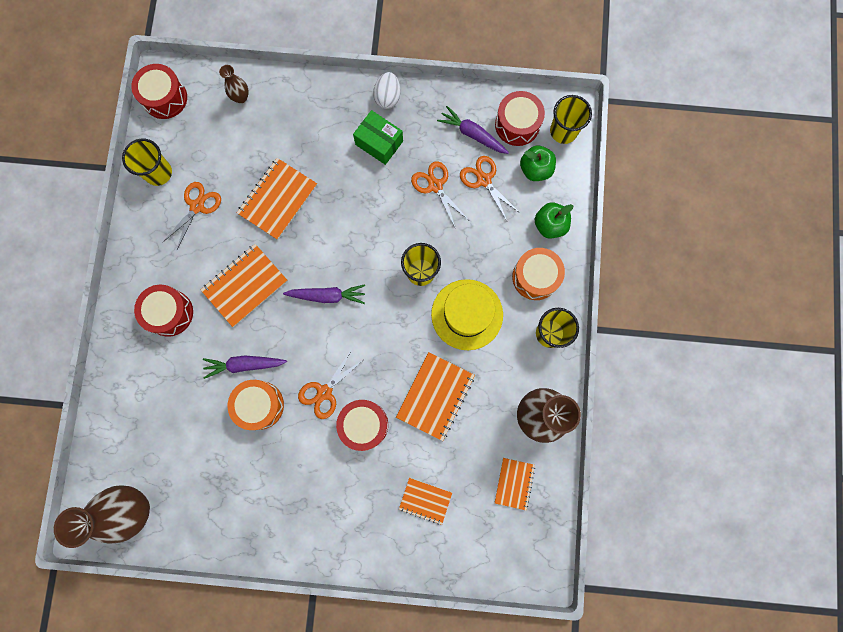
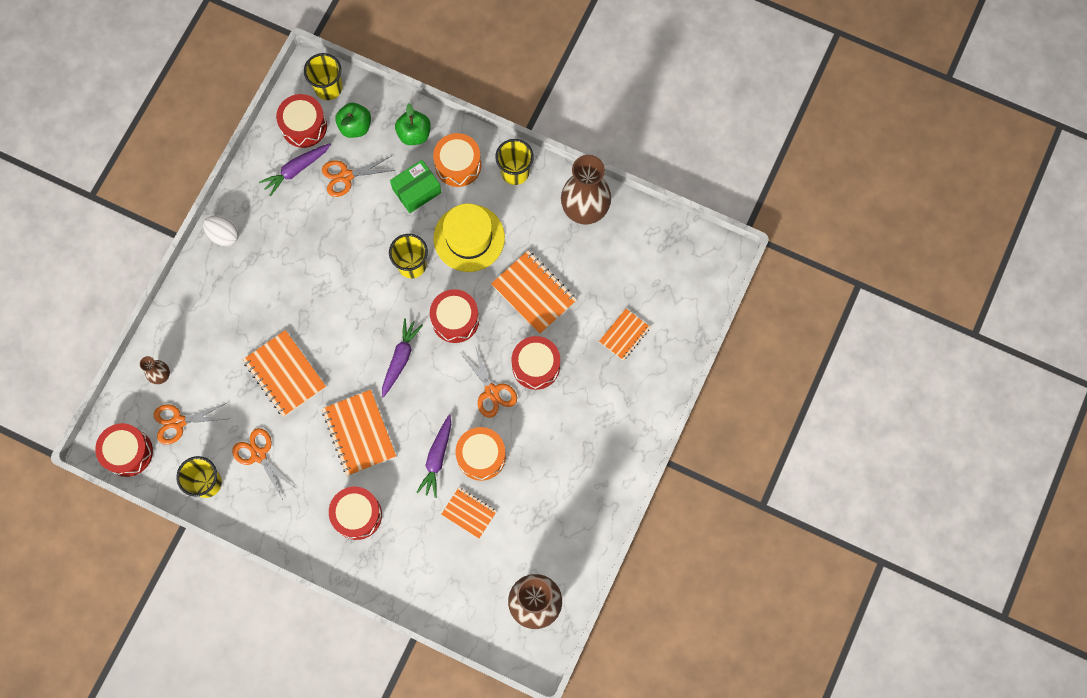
camera: 70 degrees left, 5 degrees down
(379, 143) = (267, 259): green box -> green box (417, 191)
(382, 332) = (455, 320): none -> red drum
(435, 186) = (333, 222): orange scissors -> orange scissors (178, 422)
(514, 483) = (637, 252): orange notebook -> orange notebook (469, 513)

